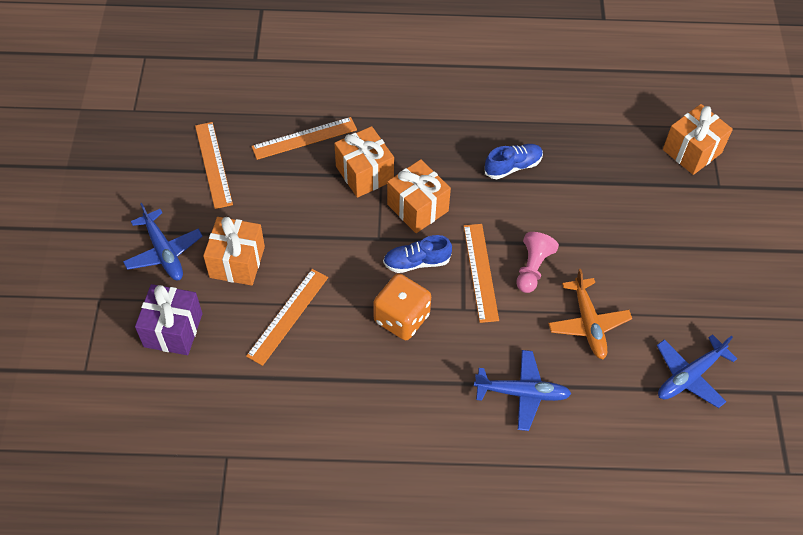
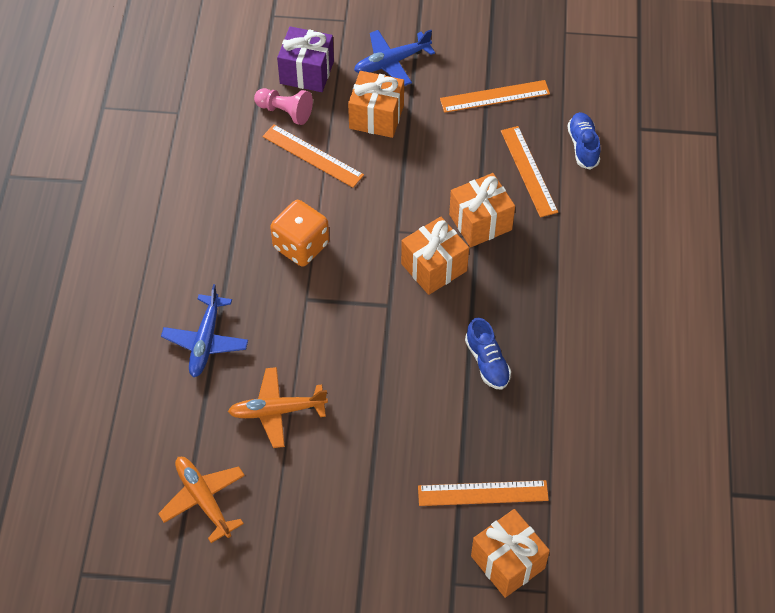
camera: 95 degrees right, 0 degrees up
(416, 262) = (365, 262): blue shoe -> blue shoe (583, 146)
(480, 272) = (349, 318): orange ruler -> orange ruler (483, 493)
(532, 268) = (350, 367): pink pawn -> pink pawn (285, 112)
(690, 375) = (204, 500): blue plane -> orange plane

